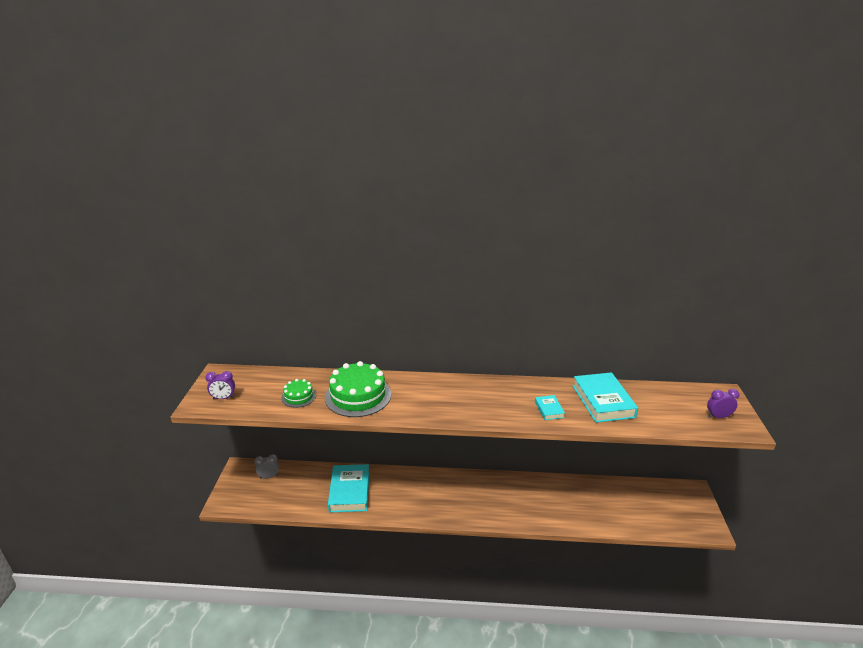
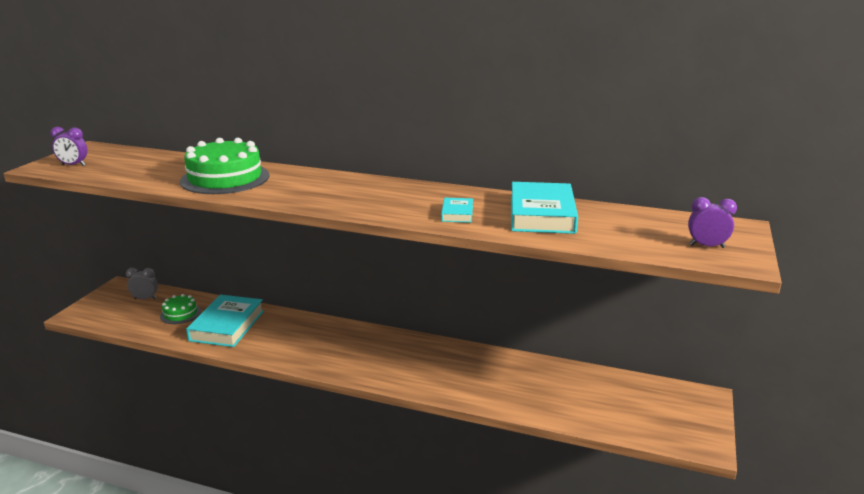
camera: 15 degrees right, 5 degrees down
(298, 396) = (156, 172): green cake -> green cake (180, 313)

